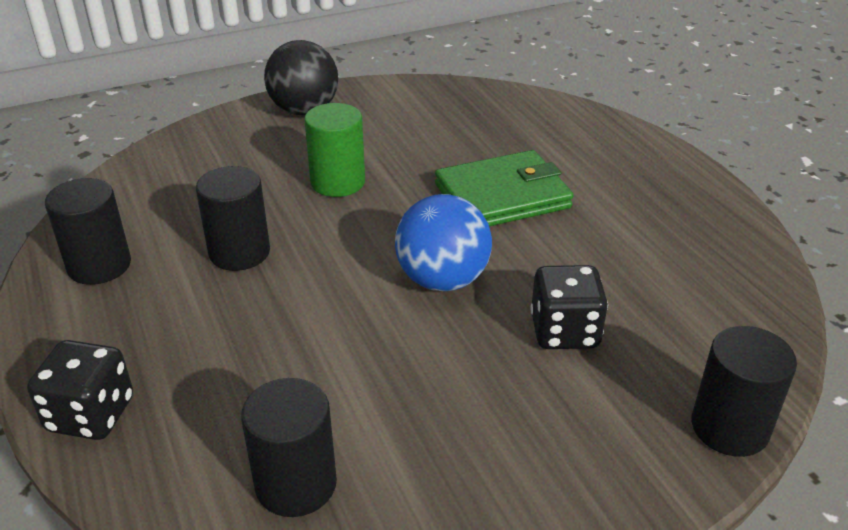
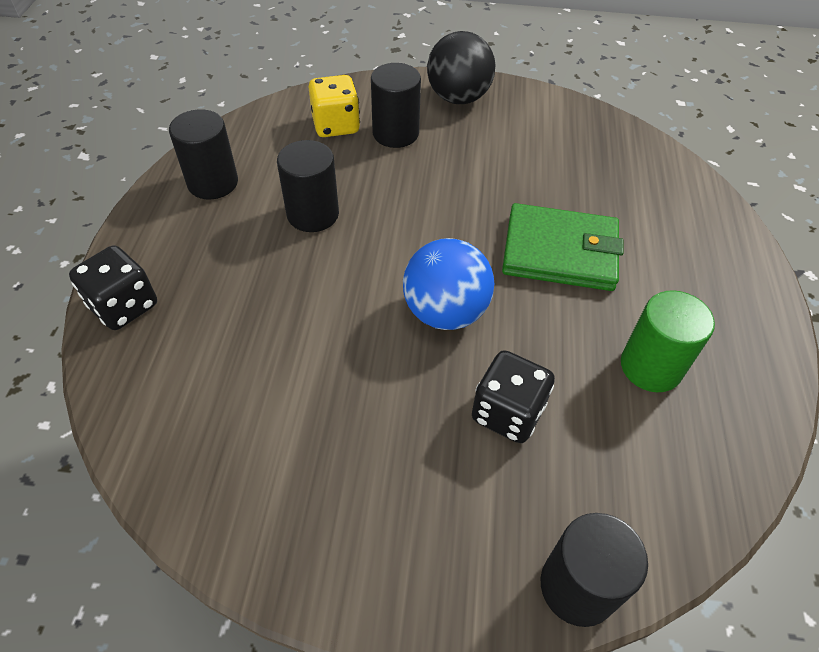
camera: 30 degrees right, 15 degrees up
(197, 171) = (336, 125): none -> yellow dice
(296, 484) = (207, 436): black cylinder -> black cylinder (395, 133)
(338, 182) = (433, 180): green cylinder -> green cylinder (650, 367)

